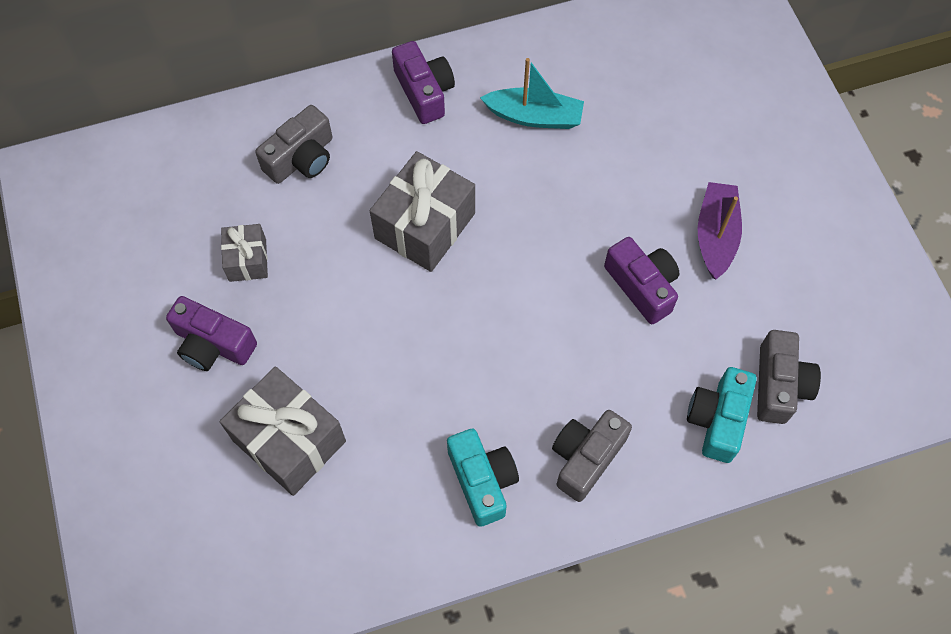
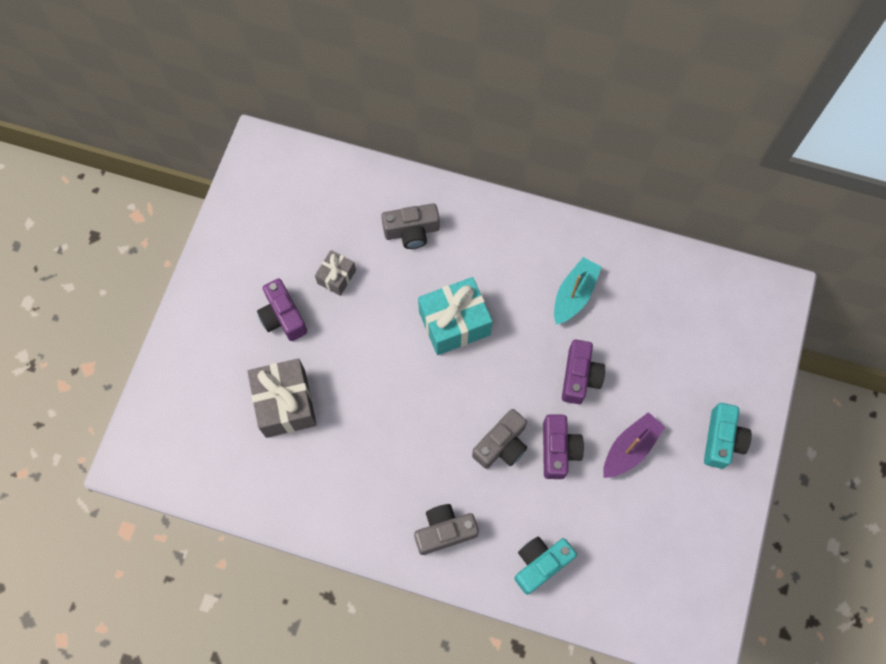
camera: 35 degrees right, 5 degrees up
(424, 91) = (517, 234): purple camera -> purple camera (579, 377)
(425, 226) = (454, 323): grey gift -> turquoise gift
(482, 481) = (375, 502): turquoise camera -> turquoise camera (722, 440)
(534, 116) = (574, 295): turquoise boat -> turquoise boat turned 105 degrees counterclockwise
(779, 385) = (595, 569): grey camera -> grey camera (502, 445)

